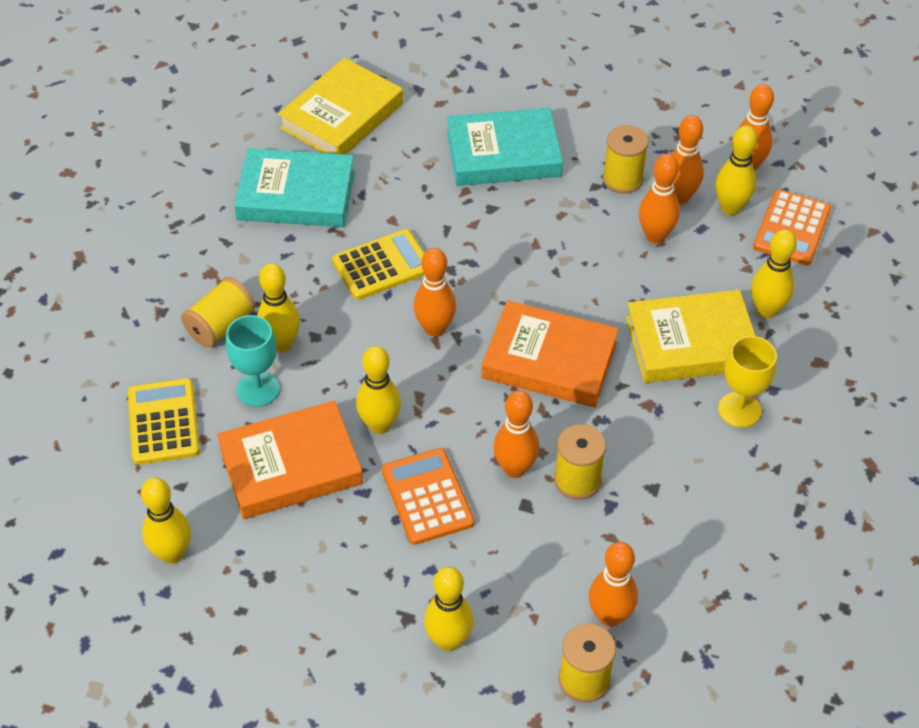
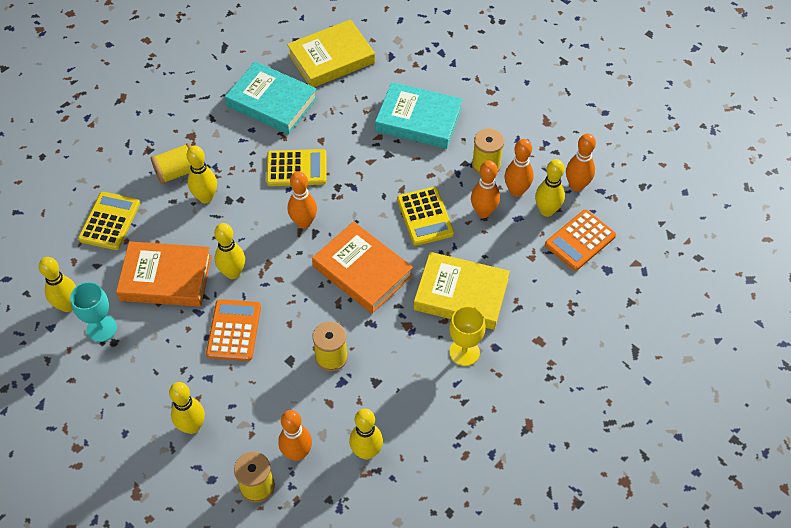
camera: 25 degrees right, 5 degrees up
(258, 389) = (175, 221): turquoise goblet -> turquoise goblet (101, 328)
(515, 468) = (297, 334): orange bowling pin -> none
(586, 267) = (425, 217): none -> yellow calculator
(766, 310) = (526, 291): yellow bowling pin -> yellow bowling pin (366, 452)

